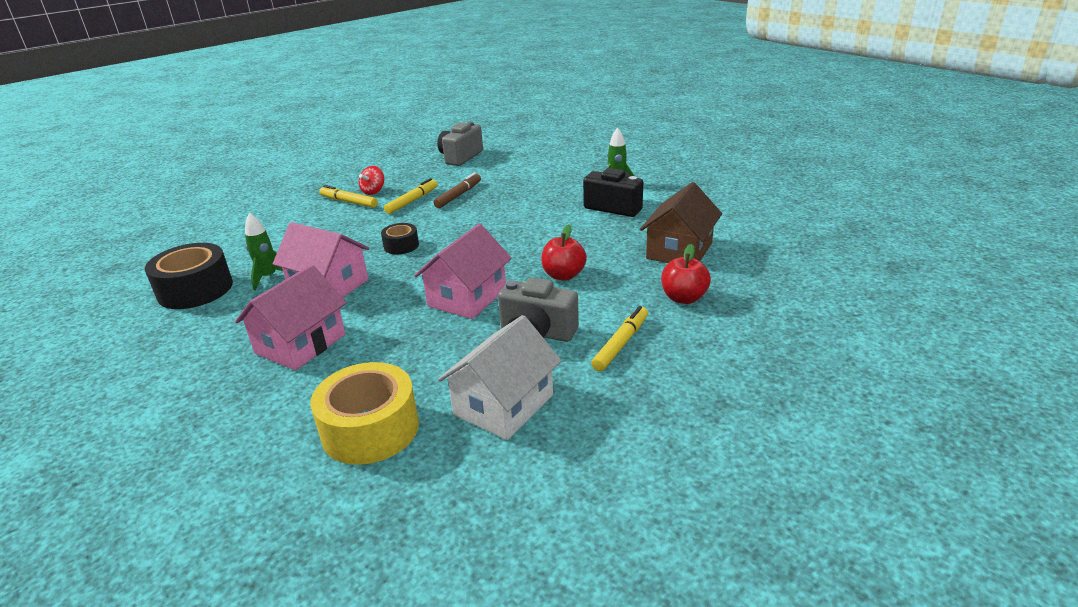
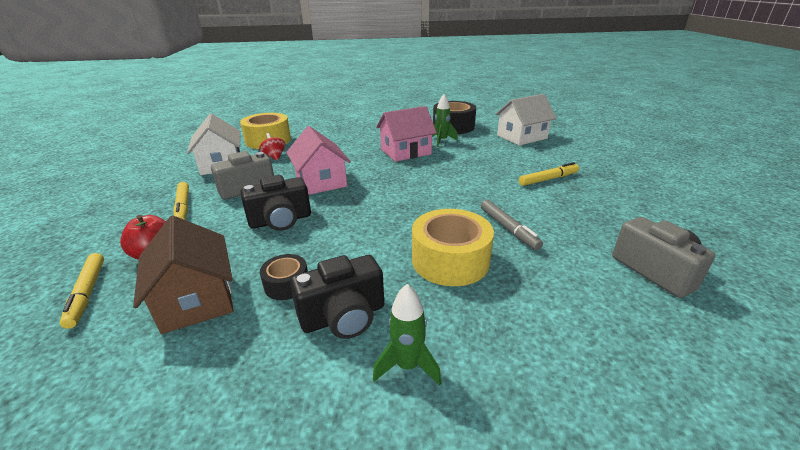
camera: 125 degrees right, 0 degrees up
(222, 238) = (521, 137): none -> white house
(300, 344) = (355, 138): pink house -> none
(374, 191) = (565, 193): red spinning top -> red spinning top (274, 157)
(401, 246) = (429, 180): black tape -> black tape (287, 284)
(412, 201) = (519, 203): yellow marker -> yellow marker (87, 293)
(458, 195) = (508, 229): brown marker -> grey marker
(522, 200) = (450, 260): none -> yellow tape
(563, 275) = (281, 221): red apple -> black camera

